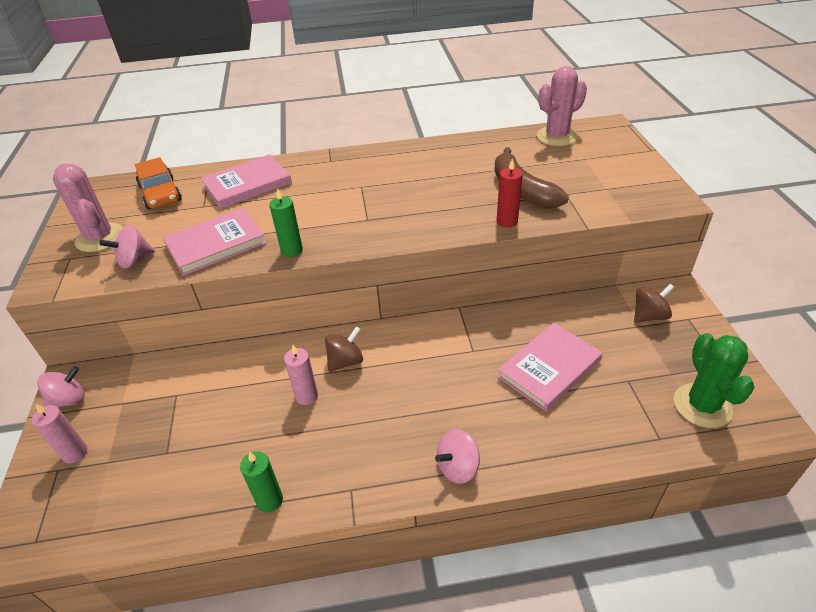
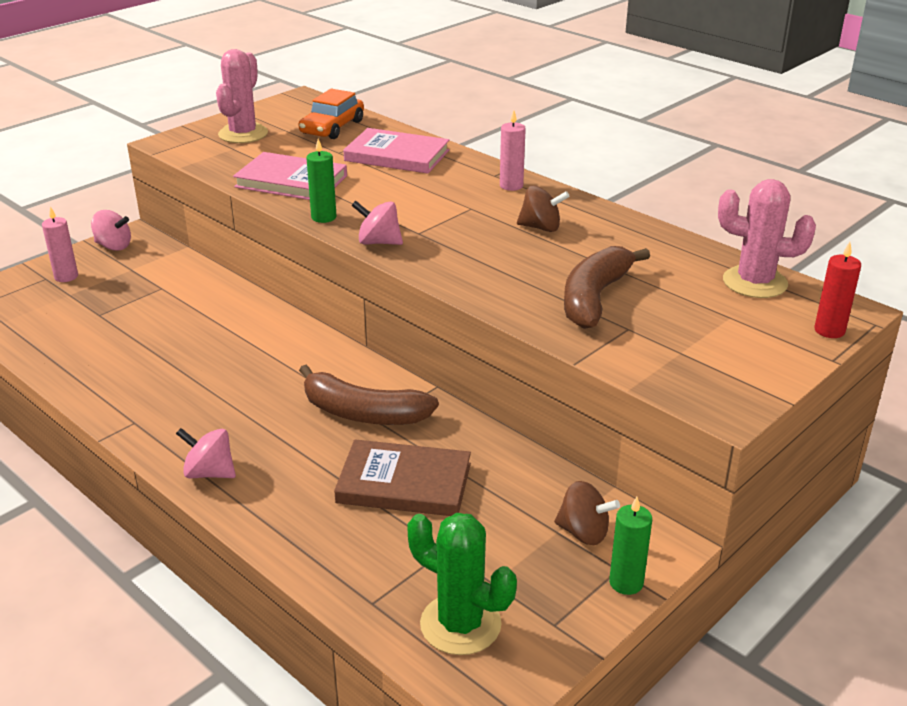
camera: 50 degrees right, 10 degrees down
(135, 260) = (231, 160): pink spinning top -> pink spinning top (378, 242)
(270, 500) = (90, 386): green candle -> green candle (626, 583)
(306, 396) = (220, 351): pink candle -> pink candle (511, 186)
(345, 361) = (284, 352): brown spinning top -> brown spinning top (541, 227)
(457, 354) = (363, 413): none -> brown banana
(507, 221) = (518, 309): red candle -> red candle (829, 330)
(549, 368) = (404, 483): pink book -> brown book
(702, 405) = (460, 624): green cactus -> green cactus turned 75 degrees clockwise

